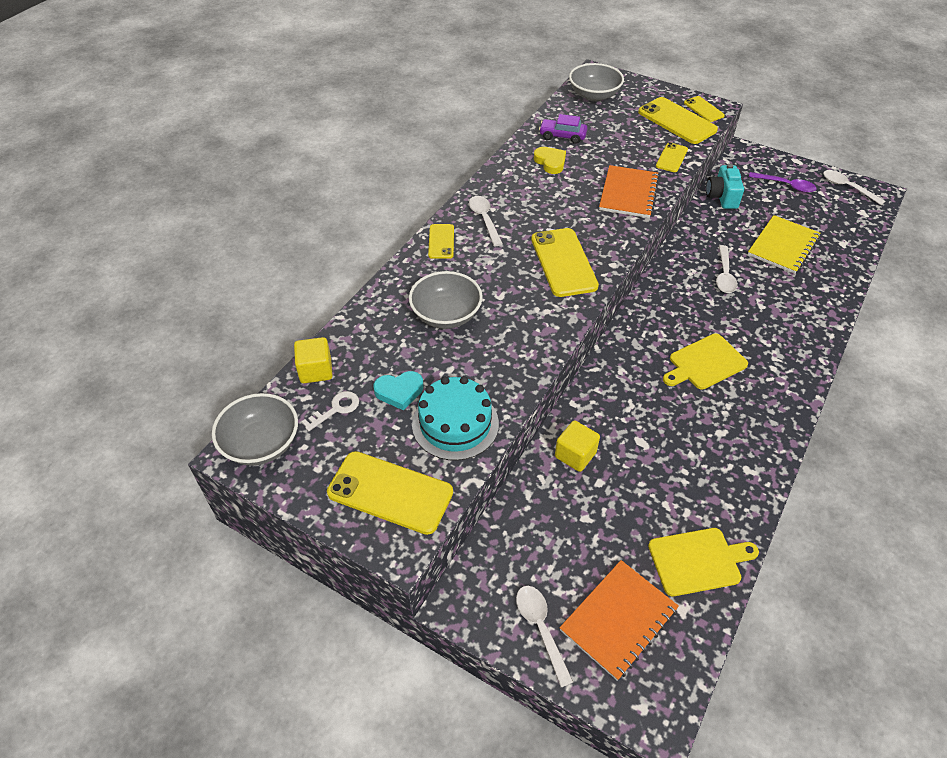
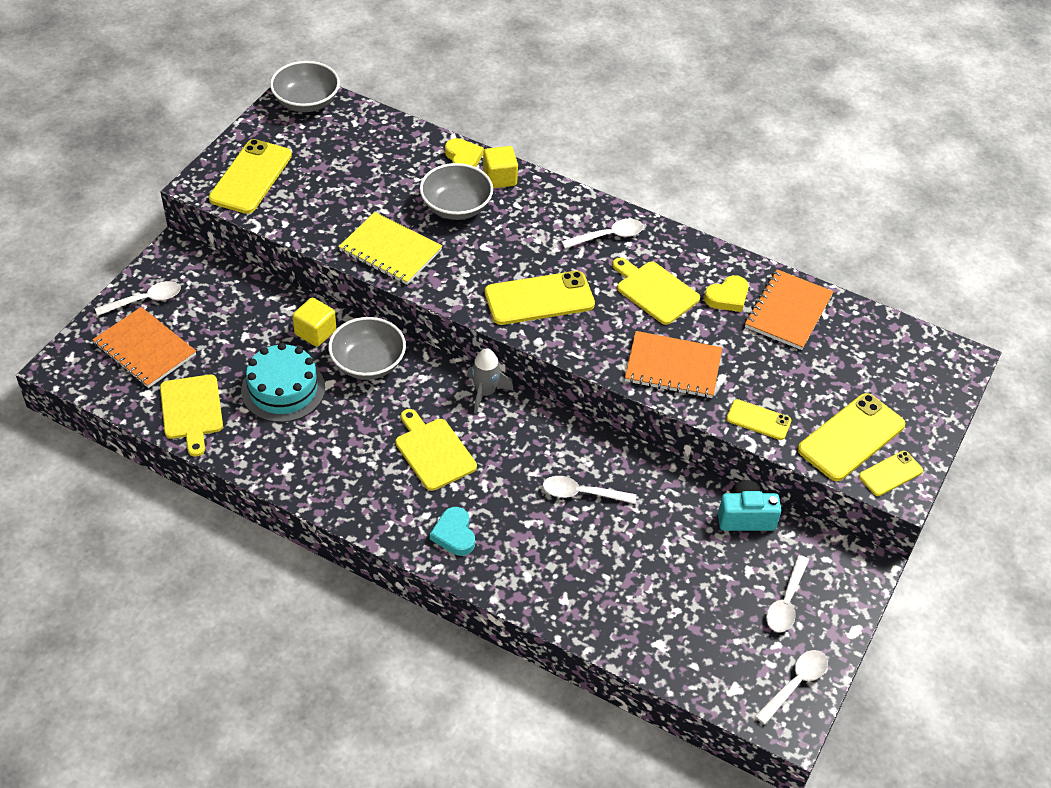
camera: 85 degrees right, 0 degrees up
(316, 370) = (385, 126): yellow cube -> yellow cube (499, 178)
(336, 409) = (340, 141): white key -> none
(375, 309) = (463, 158): none -> yellow heart
(399, 391) = (358, 178): turquoise heart -> turquoise heart (454, 534)
(441, 241) = (567, 202): yellow phone -> none
(455, 424) = (319, 214): turquoise cake -> turquoise cake (283, 389)
(547, 198) = (655, 291): none -> yellow cutting board
(562, 136) = (788, 311): purple car -> orange notebook
(594, 95) = (898, 351): grey bowl -> grey bowl (368, 363)
(632, 329) = (485, 393): none -> grey rocket
(783, 246) = (646, 569): yellow notebook -> yellow notebook (390, 251)
(785, 185) = (786, 601): purple spoon -> white spoon

